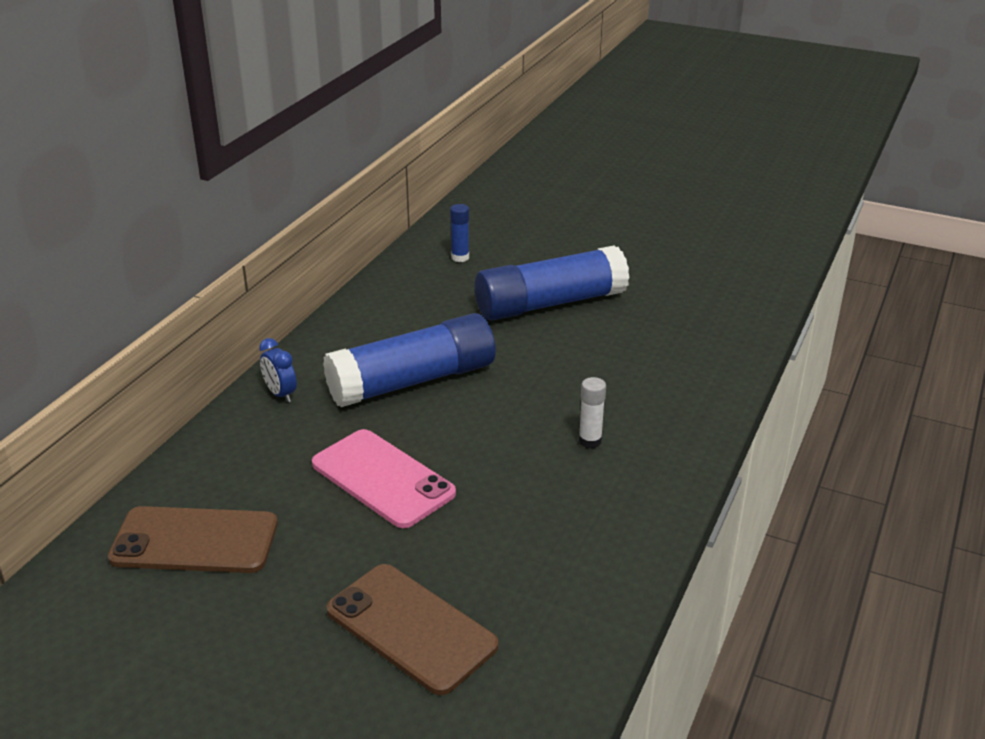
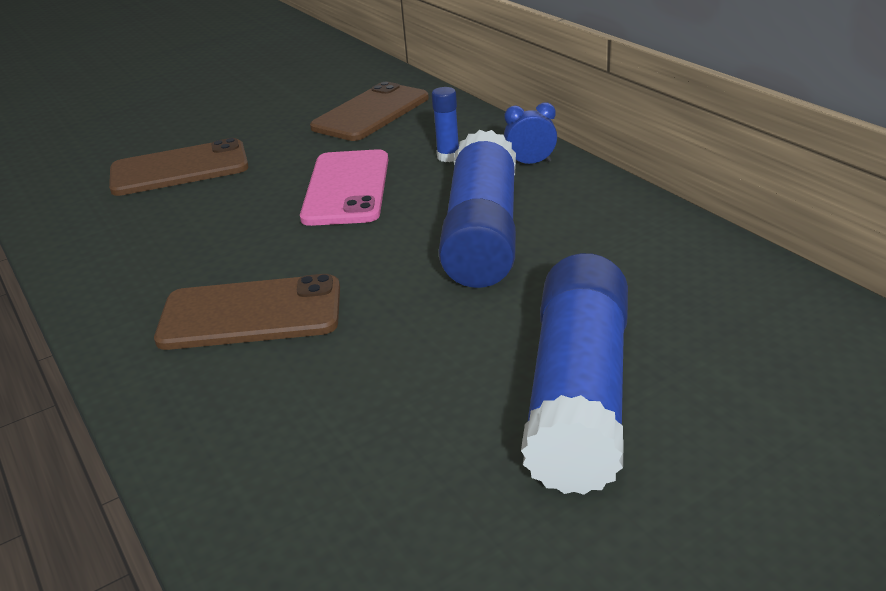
camera: 125 degrees right, 0 degrees up
(382, 478) = (347, 188): pink phone -> pink phone turned 75 degrees counterclockwise
(460, 257) = (799, 350): blue glue stick -> blue glue stick (448, 157)
(590, 441) = (251, 314): white glue stick -> brown phone

